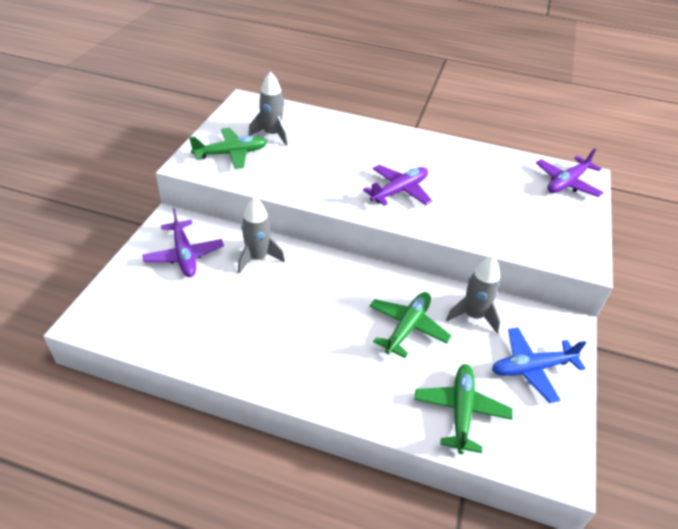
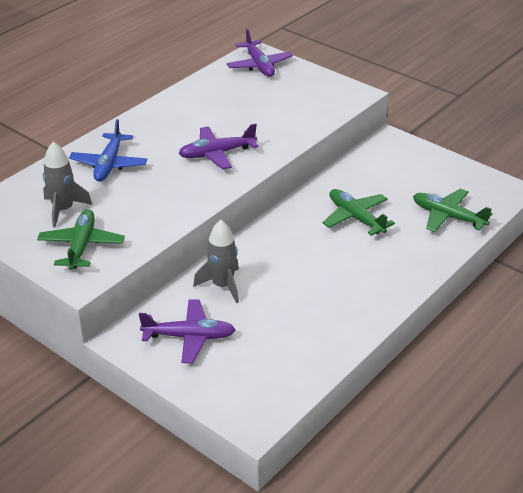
camera: 65 degrees left, 5 degrees down
(399, 191) = (217, 154): purple plane -> purple plane turned 90 degrees counterclockwise
(473, 316) = (358, 180): grey rocket -> none
(531, 368) = (422, 171): blue plane -> blue plane (109, 164)

